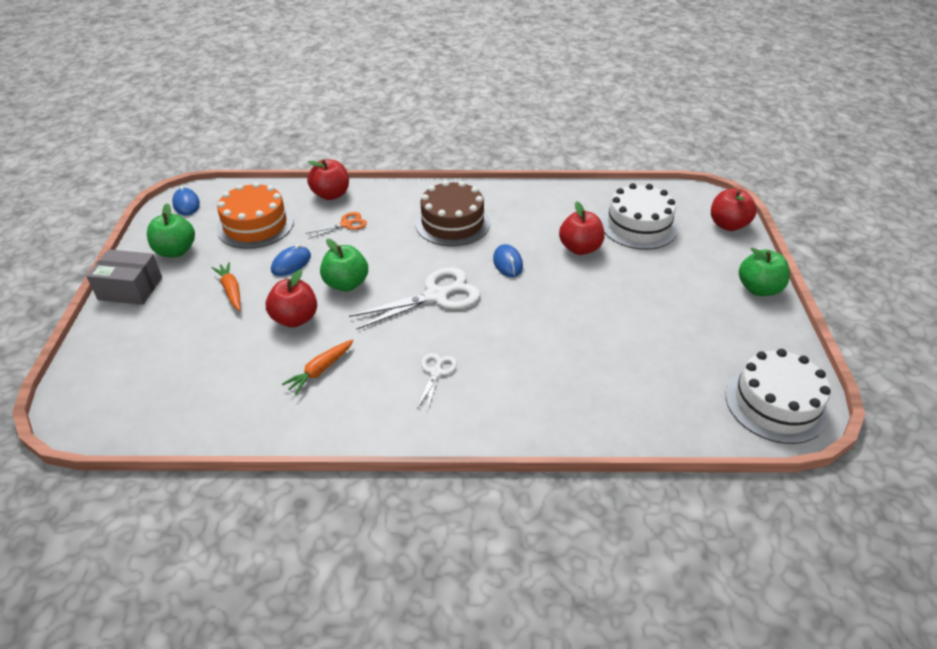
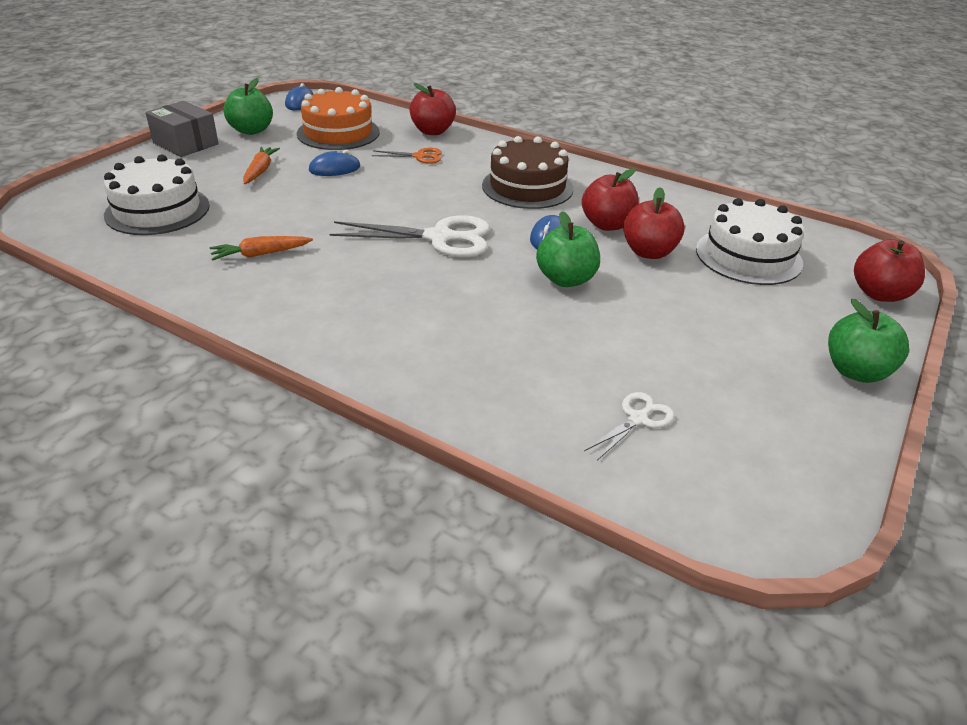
camera: 30 degrees right, 5 degrees down
(295, 319) = (287, 209): red apple -> red apple (607, 225)
(346, 284) = (364, 199): green apple -> green apple (566, 279)
(436, 372) = (364, 298): white scissors -> white scissors (637, 419)
(775, 404) = (748, 499): white cake -> white cake (157, 210)

